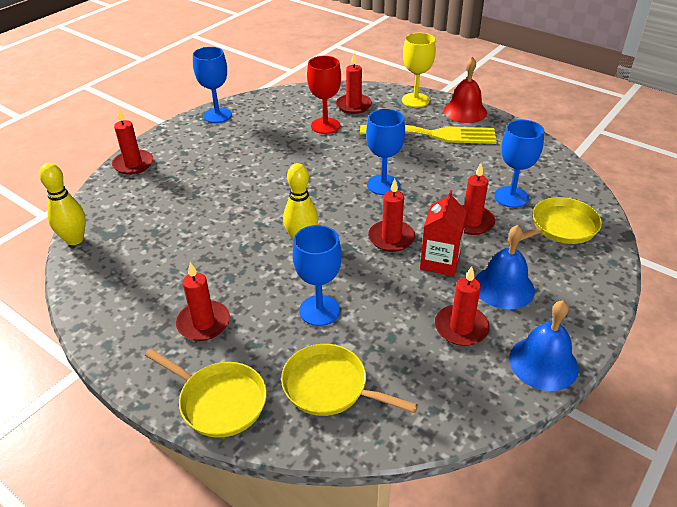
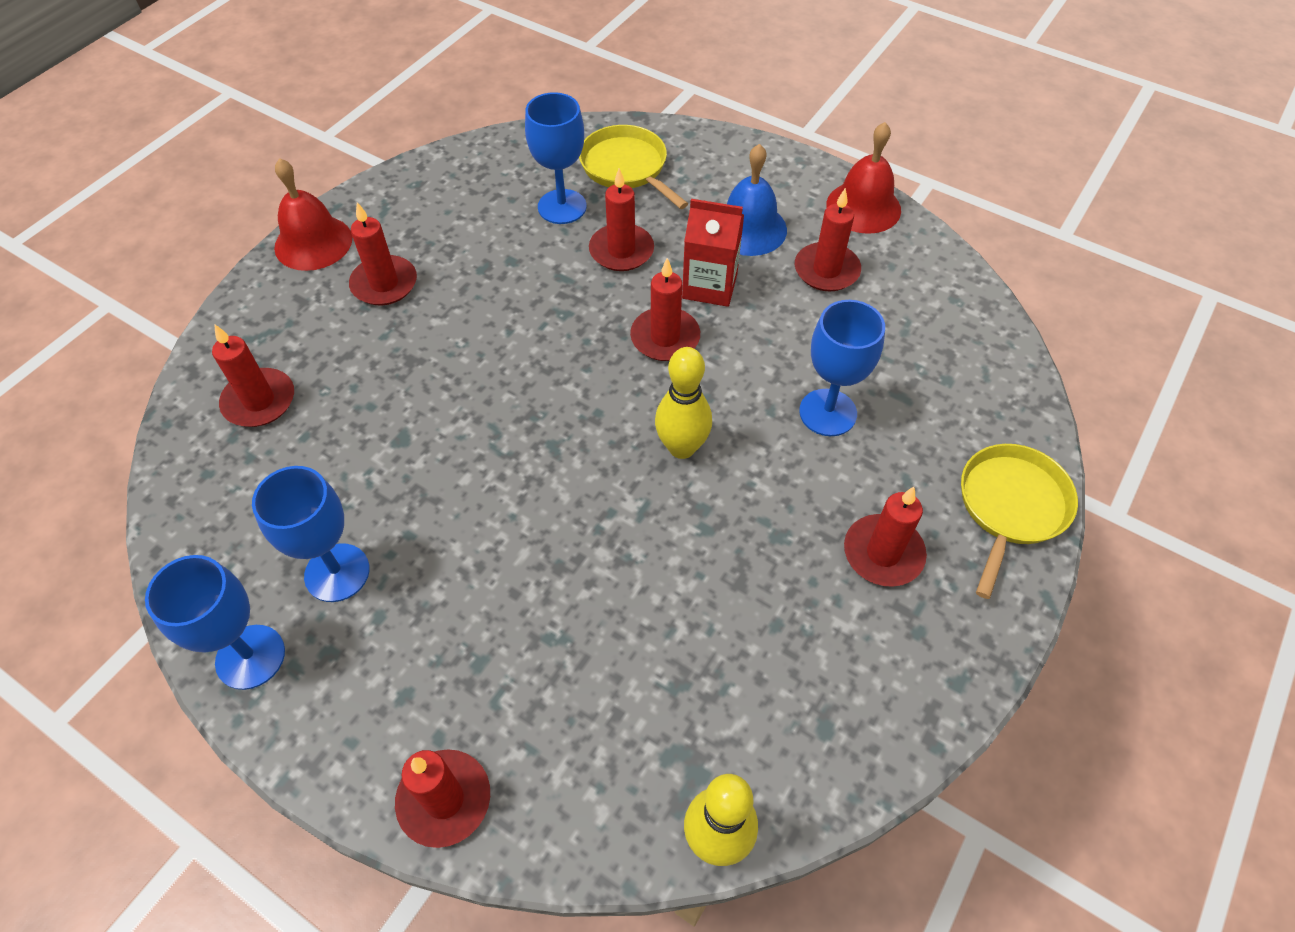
camera: 95 degrees left, 15 degrees up
(325, 126) = (330, 442): red goblet -> none
(330, 386) = (952, 392): yellow pan -> none
(383, 185) = (531, 349): blue goblet -> blue goblet (337, 572)
(415, 100) = (258, 307): yellow goblet -> none
(434, 134) = (384, 284): yellow fork -> red candle
(543, 363) = (863, 207): blue bell -> red bell

